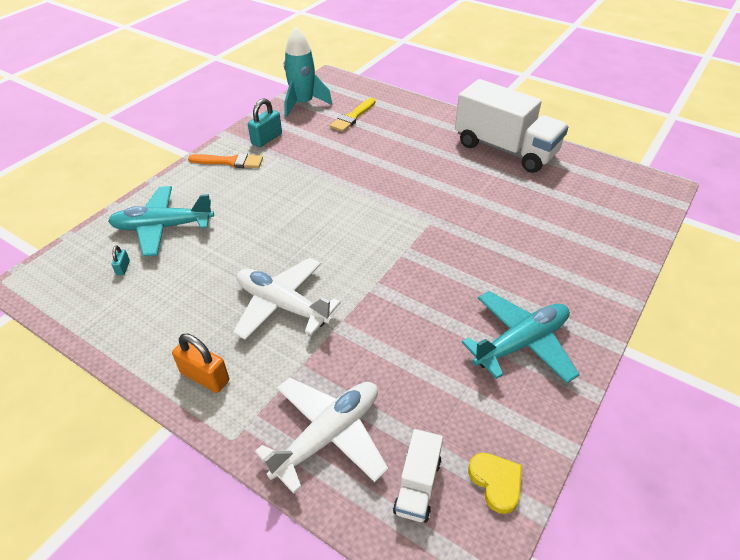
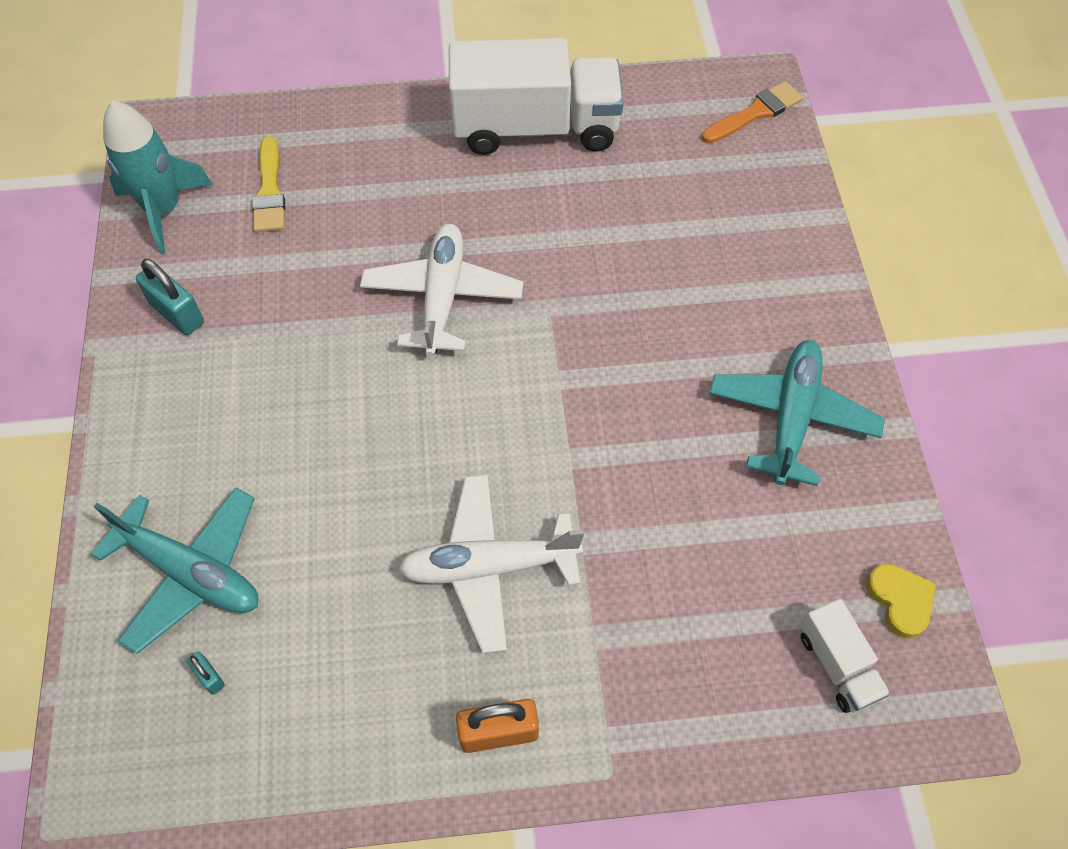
camera: 40 degrees left, 15 degrees up
(163, 227) = (191, 572): turquoise plane -> turquoise plane turned 105 degrees counterclockwise
(230, 162) = (165, 392): orange brush -> orange brush (755, 113)
(266, 139) = (177, 313): turquoise padlock -> turquoise padlock turned 45 degrees counterclockwise
(328, 435) = (704, 685): white plane -> white plane (442, 297)
(496, 482) = (900, 600): yellow heart -> yellow heart turned 45 degrees clockwise

